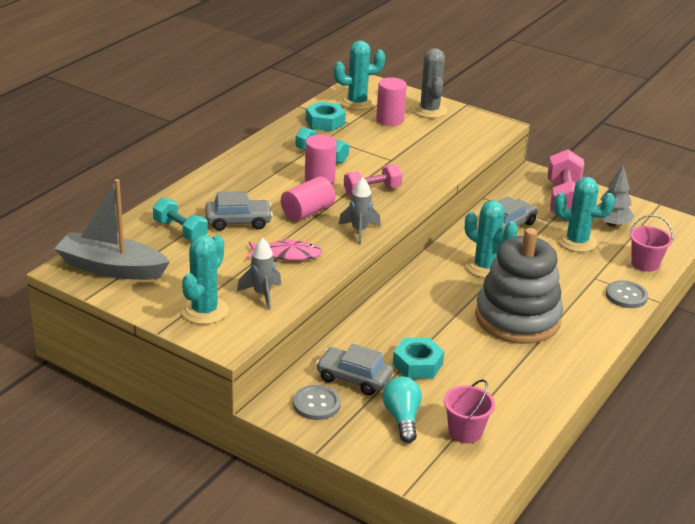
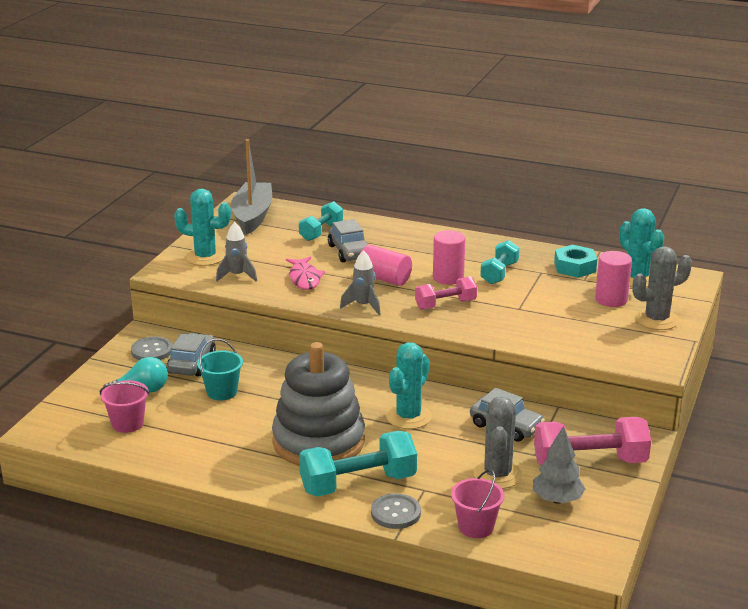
camera: 80 degrees right, 5 degrees down
(372, 191) = (445, 304): pink dumbbell -> pink dumbbell turned 75 degrees counterclockwise
(417, 364) = (222, 392): turquoise nut -> turquoise bucket
(577, 242) = (497, 475): turquoise cactus -> grey cactus
(584, 307) = (358, 484): none -> turquoise dumbbell

